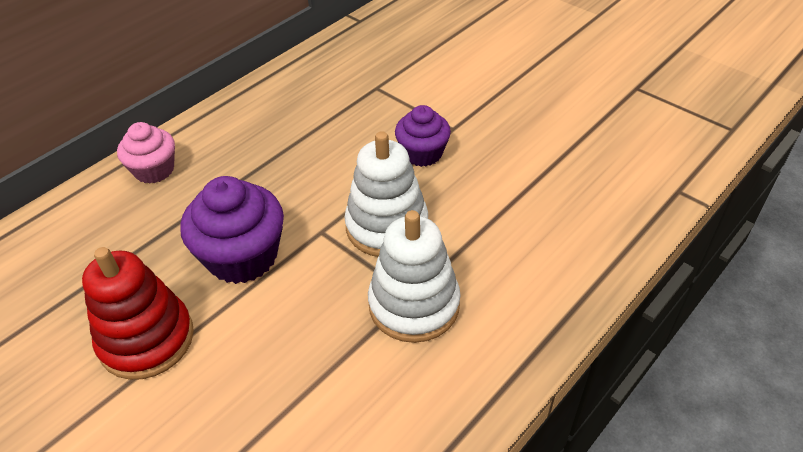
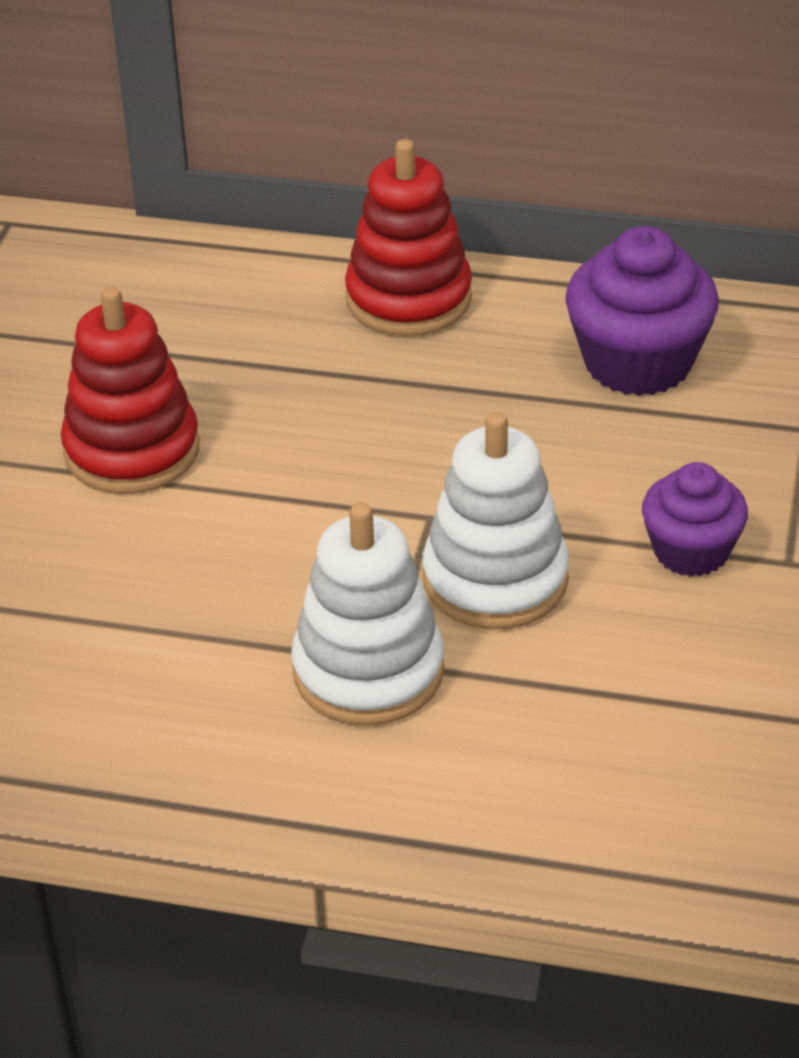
camera: 60 degrees right, 5 degrees down
(154, 170) = (408, 299): pink cupcake -> red stacking toy
(242, 256) = (323, 463): purple cupcake -> purple cupcake (638, 362)

